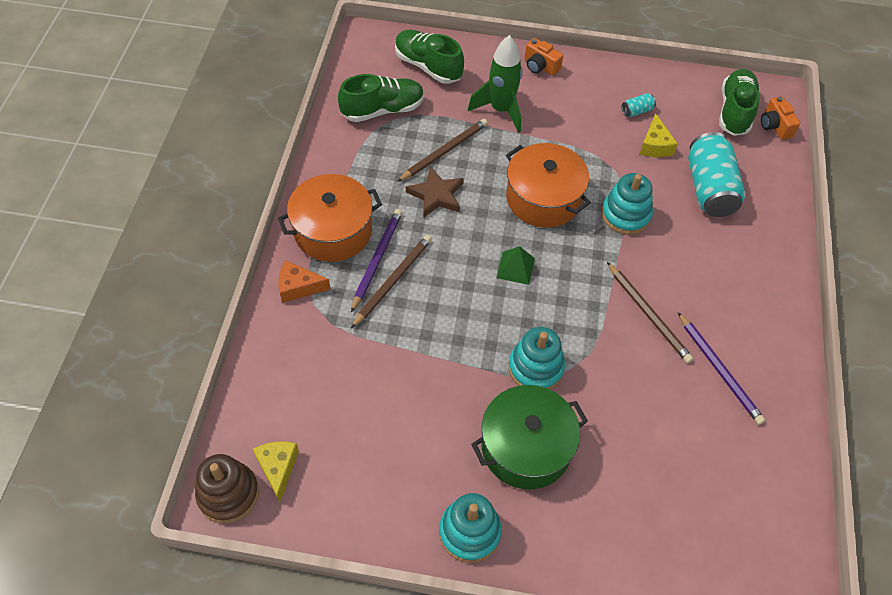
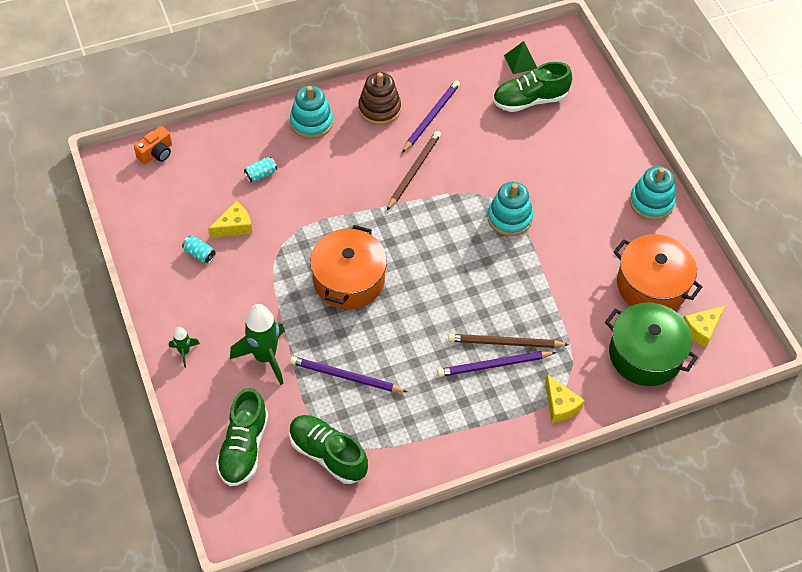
camera: 120 degrees left, 0 degrees up
(228, 494) = (741, 347): brown stacking toy -> brown stacking toy (379, 109)
(298, 287) = (560, 405): orange cheese -> yellow cheese
(333, 231) = (490, 413): orange pot -> orange pot (652, 285)
(436, 195) = (399, 357): brown star -> none
(444, 151) = (345, 377): brown pencil -> purple pencil
(515, 268) = (432, 268): green pyramid -> green pyramid (520, 62)
(526, 447) = (572, 198): green pot -> green pot (645, 354)
(540, 66) = (184, 352): orange camera -> green rocket
(625, 215) = (328, 218): turquoise stacking toy -> turquoise stacking toy (311, 122)
(709, 189) = (261, 174): turquoise can -> turquoise can, size x0.42
(734, 111) = (155, 185): green shoe -> green shoe (529, 100)

